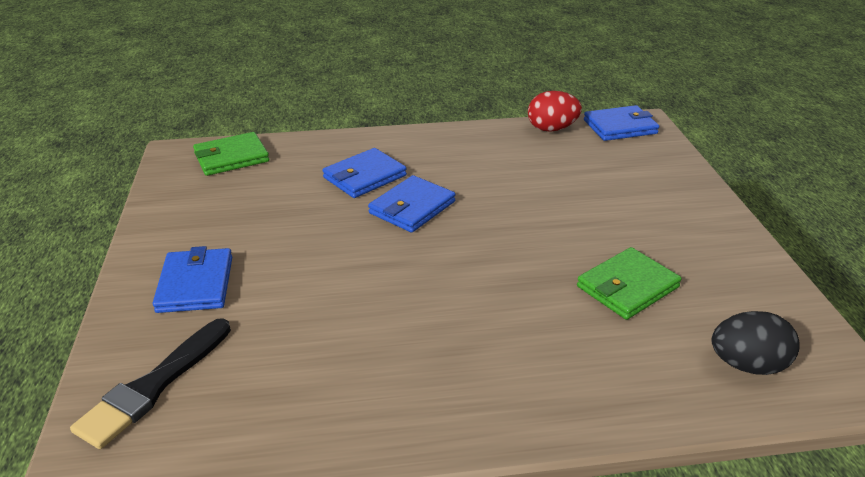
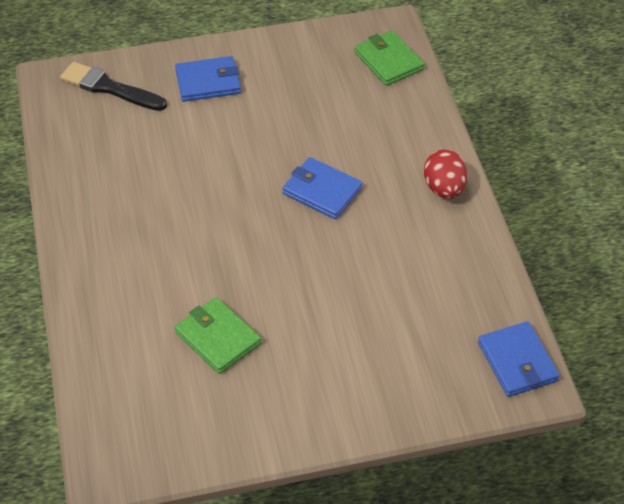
camera: 85 degrees right, 15 degrees up
(365, 176) = (369, 153): blue wallet -> none
(551, 129) = (497, 296): red egg -> red egg (444, 189)
(747, 365) = (126, 404): black egg -> none

